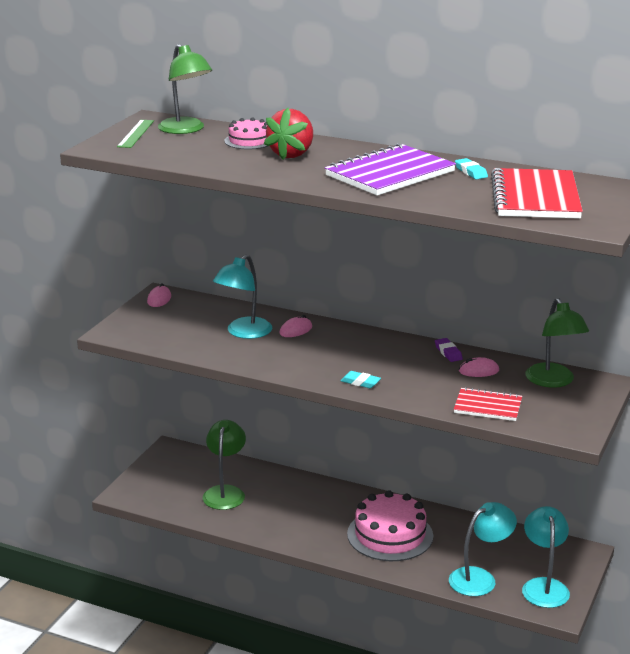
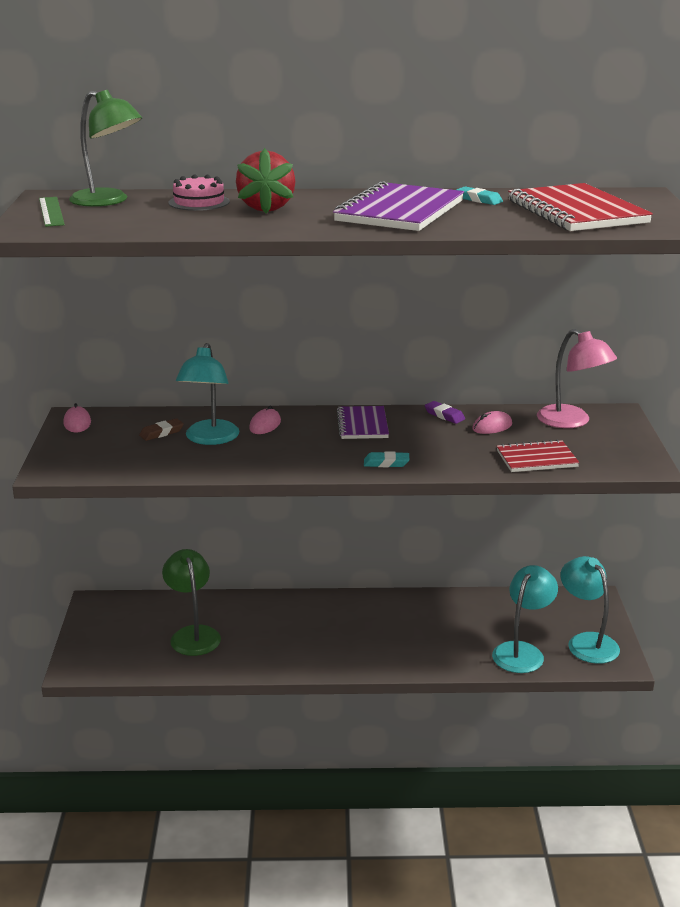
camera: 25 degrees left, 0 degrees up
(213, 320) = (161, 433): none -> brown eraser
(372, 346) = (362, 425): none -> purple notebook
(390, 535) = (401, 632): pink cake -> none
(553, 381) = (572, 421): green lamp -> pink lamp

